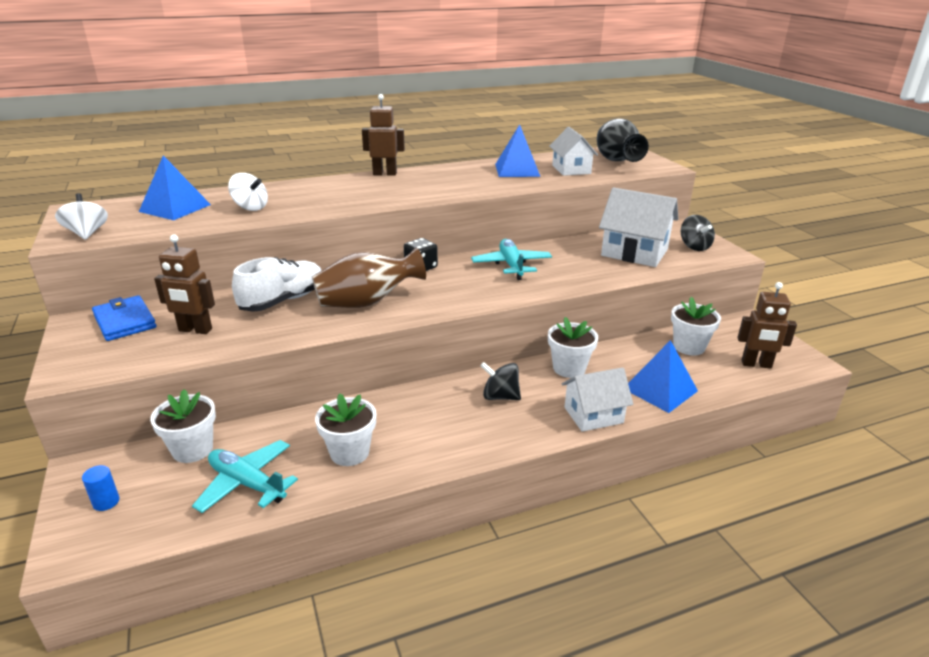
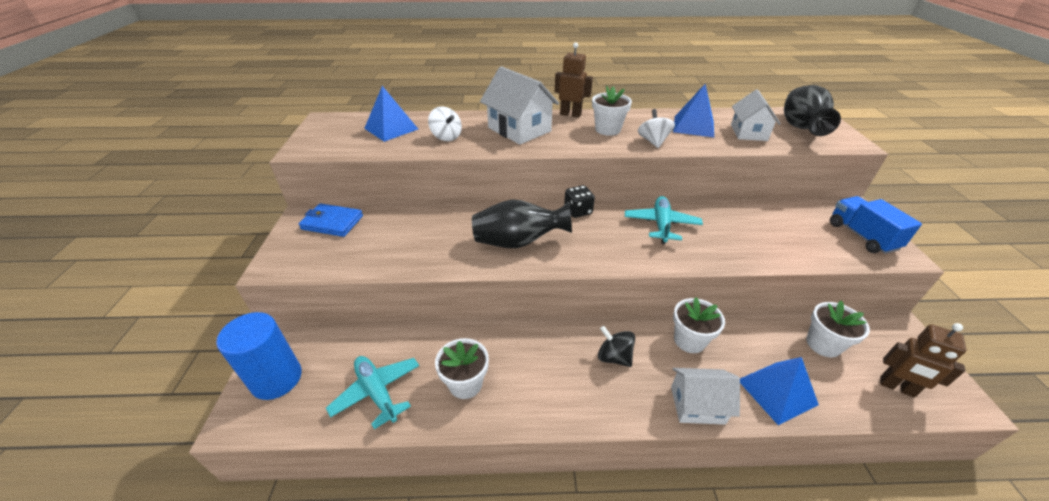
camera: 20 degrees right, 10 degrees up
(87, 233) = (318, 145): white spinning top -> white spinning top (653, 141)
(106, 502) = (276, 379): blue cylinder -> blue cylinder, size x2.50
(125, 321) = (332, 222): blue wallet -> blue wallet turned 60 degrees counterclockwise
(192, 449) = (352, 344): white flower pot -> white flower pot (607, 129)
(195, 330) = (376, 243): brown robot -> none
(283, 300) = (452, 226): white shoe -> none
(367, 302) = (518, 242): brown vase -> black vase
(634, 252) = (791, 232): white house -> white house (519, 129)
(694, 246) = (861, 236): black spinning top -> blue truck

